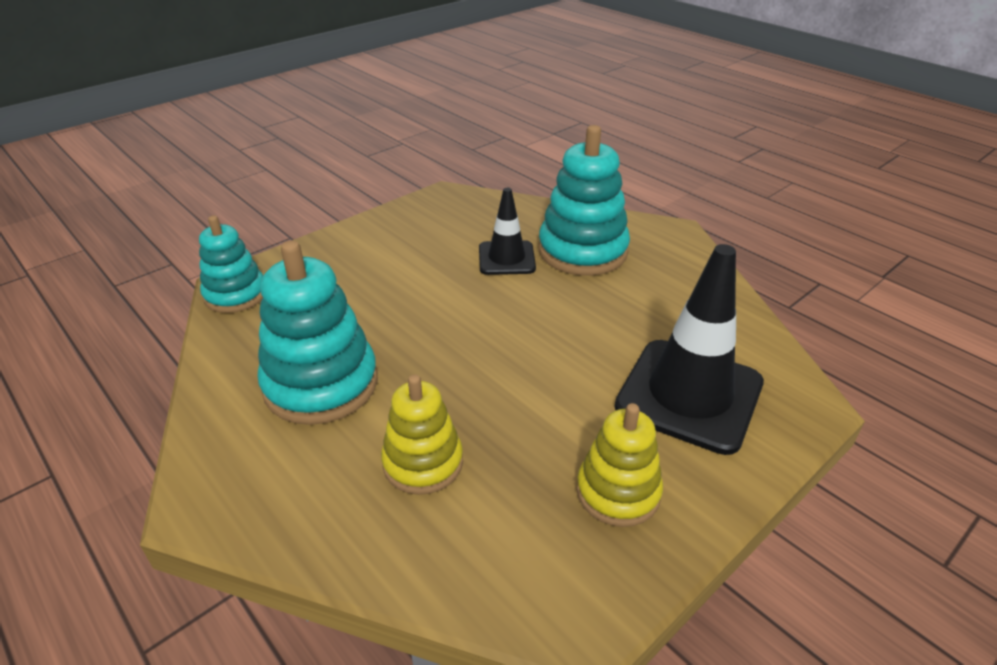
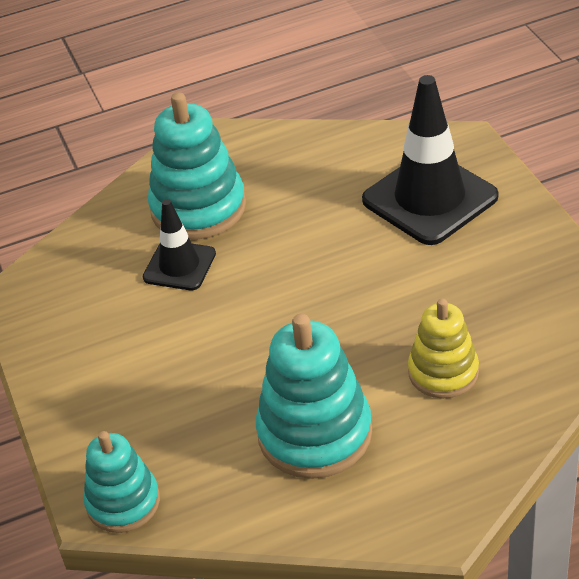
camera: 65 degrees left, 5 degrees up
(618, 492) = (512, 266): yellow stacking toy -> none

